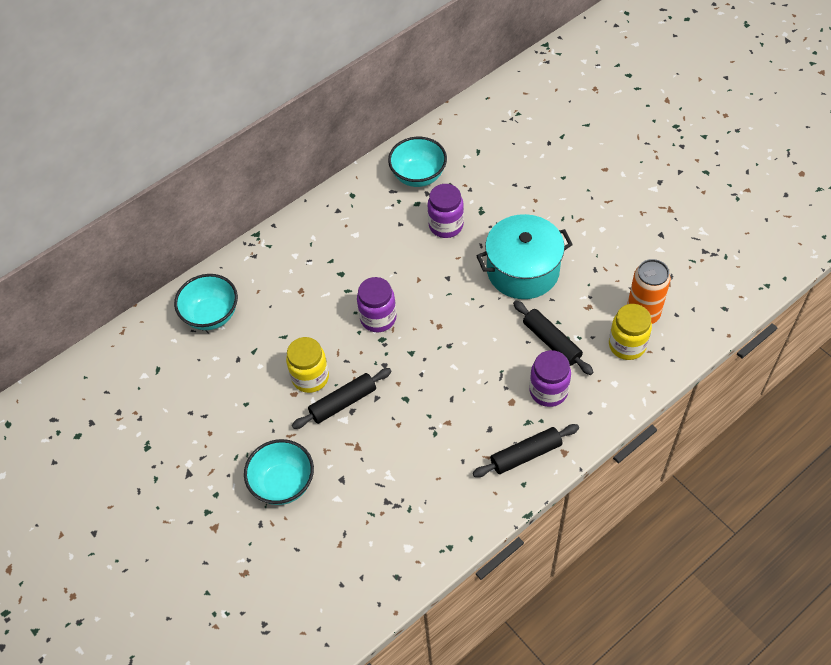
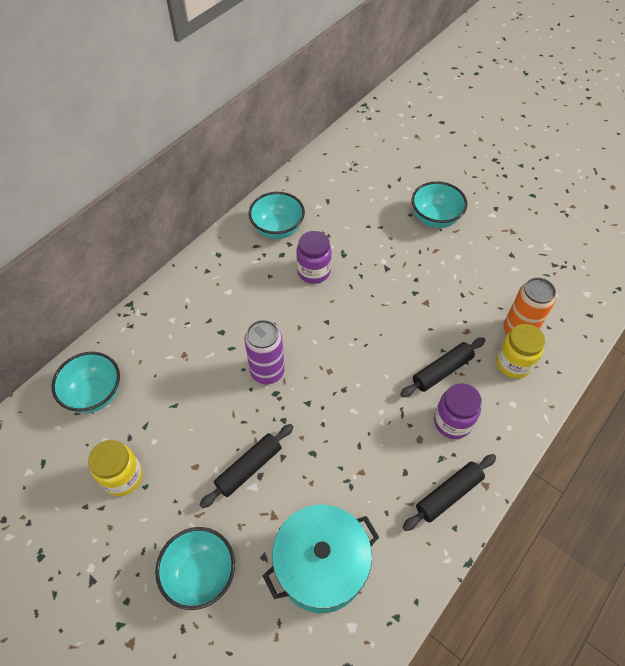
camera: 15 degrees left, 0 degrees up
(310, 377) = (209, 446): yellow jar -> yellow jar (123, 477)
(378, 318) = (267, 372): purple jar -> purple can
(523, 270) = (396, 304): turquoise pot -> turquoise pot (321, 565)
(551, 342) = (442, 371): black rolling pin -> black rolling pin turned 75 degrees counterclockwise
(589, 185) = (435, 218): none -> turquoise bowl

